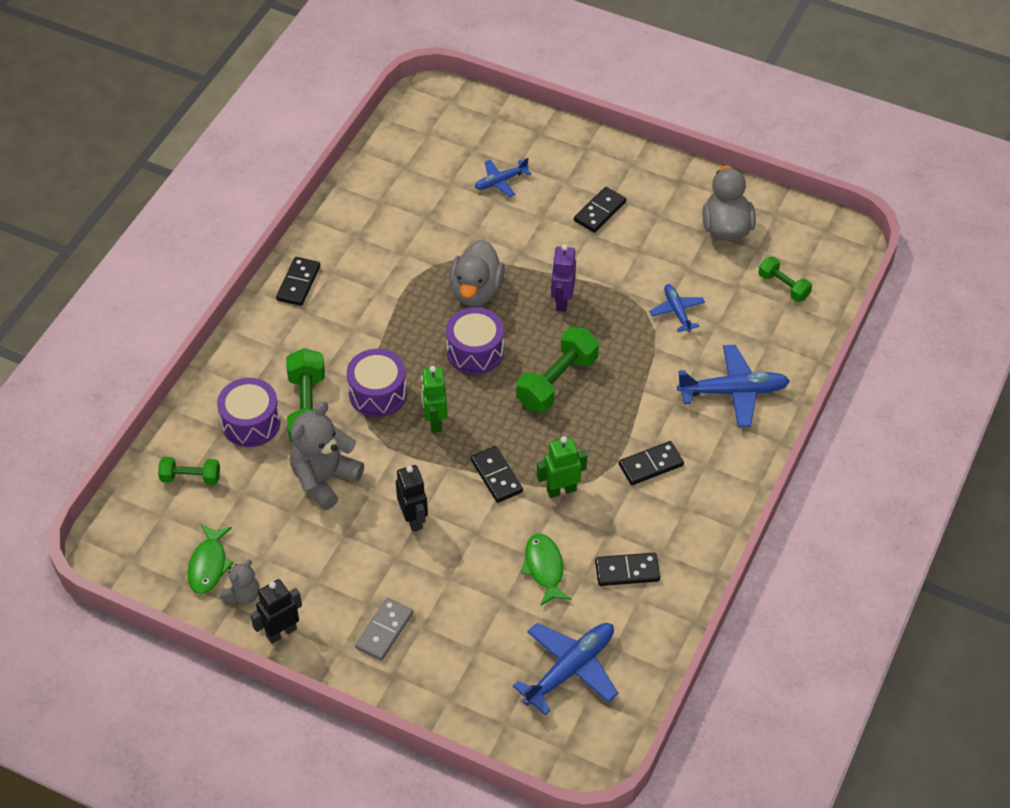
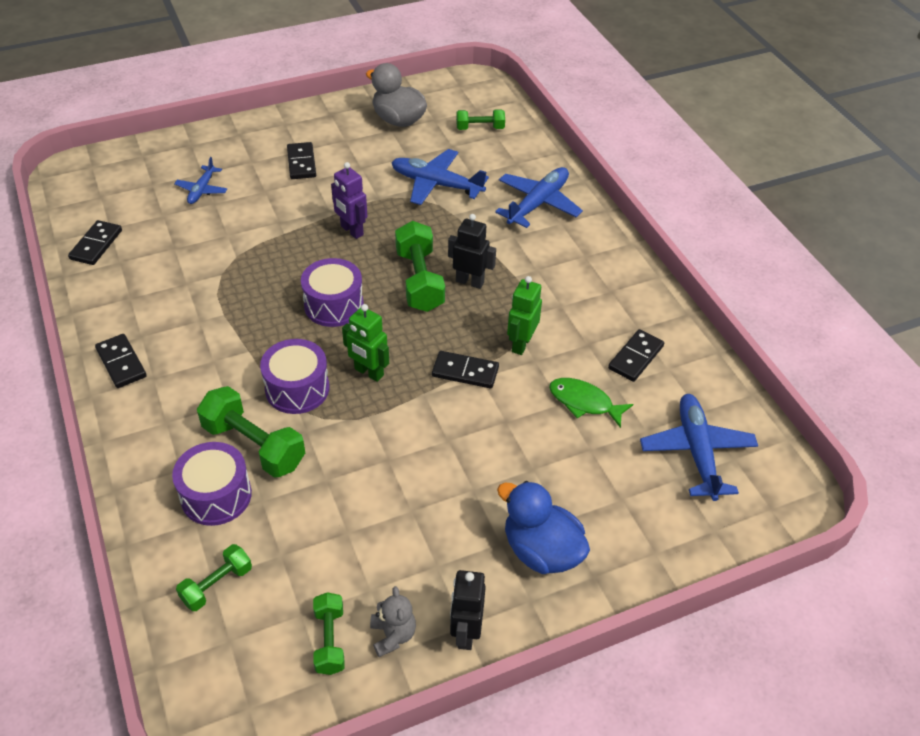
camera: 50 degrees left, 5 degrees down
(209, 565) = (329, 640): green fish -> green dumbbell
(324, 479) = (338, 484): grey teddy bear -> none
(384, 631) = (541, 550): grey domino -> blue duck
(413, 519) = (448, 451): black robot -> black robot (470, 282)
(476, 291) = (279, 267): grey duck -> none
(651, 465) = (553, 282): black domino -> black domino (96, 245)
(677, 311) = (437, 184): blue plane -> blue plane, size x1.73

